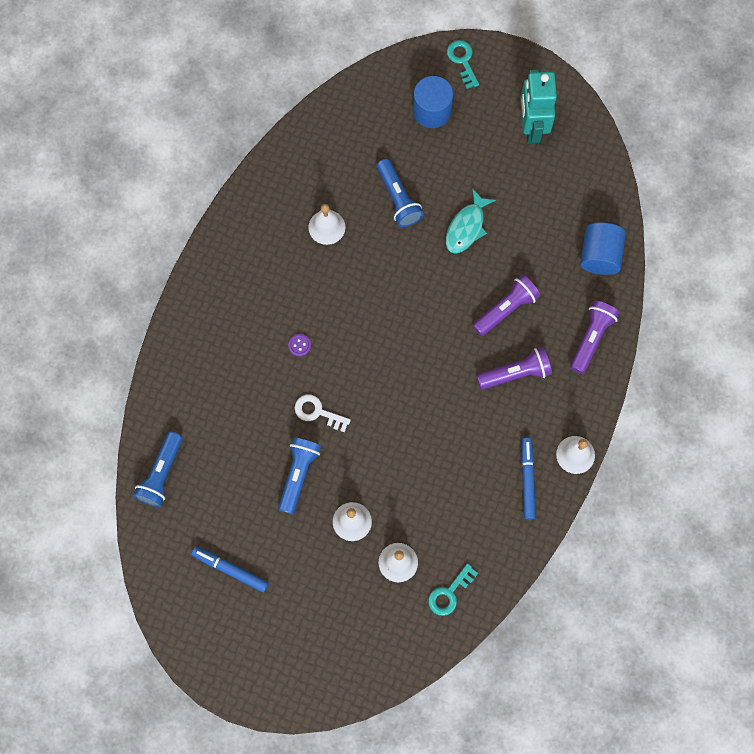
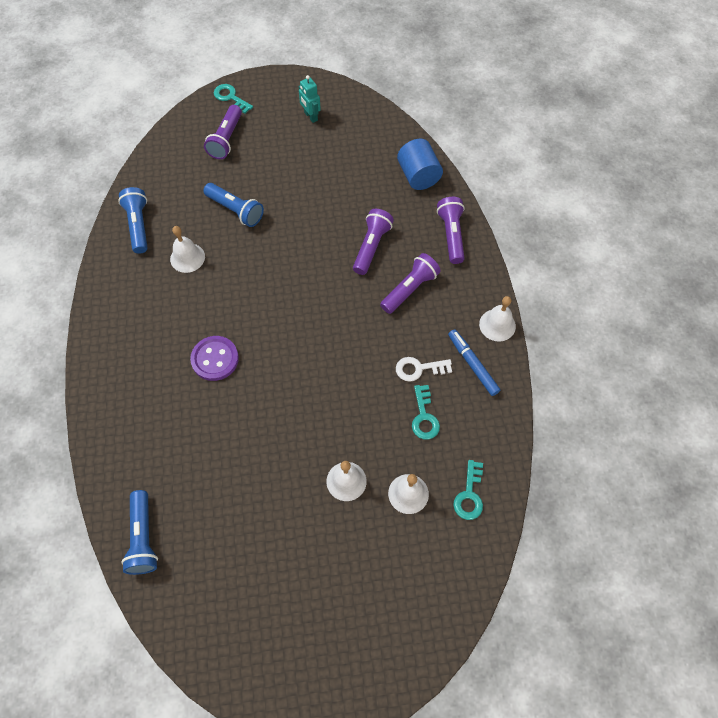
camera: 30 degrees left, 10 degrees down
(230, 569) = (258, 590): blue marker -> none
(298, 474) = (274, 467): blue flashlight -> blue flashlight (138, 225)
(299, 345) = (215, 359): purple button -> purple button, size x2.10
(317, 412) = (261, 405): white key -> white key (418, 369)
(431, 111) = (226, 139): blue cylinder -> purple flashlight
(453, 503) = (424, 417): none -> turquoise key
(466, 227) = (303, 204): turquoise fish -> none
(531, 127) = (310, 116): turquoise robot -> turquoise robot, size x0.55

